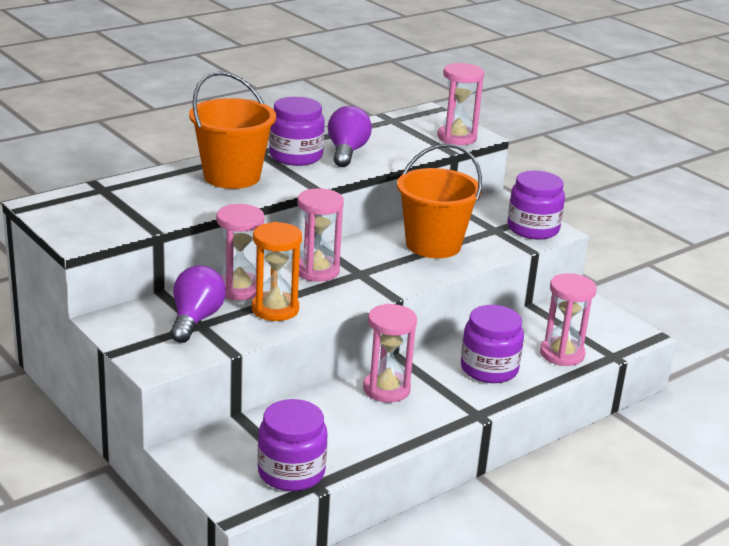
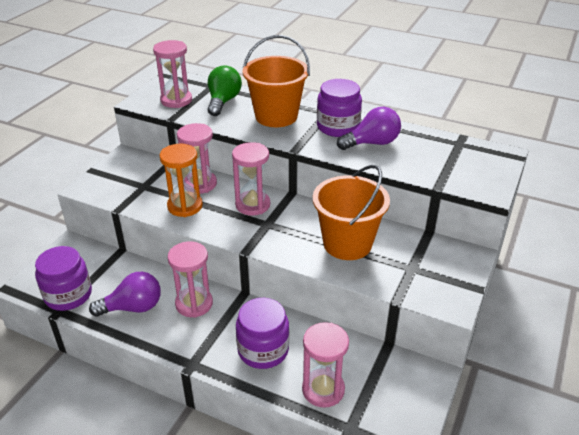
camera: 65 degrees right, 10 degrees up
(155, 193) = (223, 101): none -> green light bulb
(195, 319) = (148, 182): purple light bulb -> purple light bulb (133, 307)
(456, 137) = (470, 181): pink hourglass -> pink hourglass (176, 100)
(533, 229) = (439, 289): purple jar -> none

